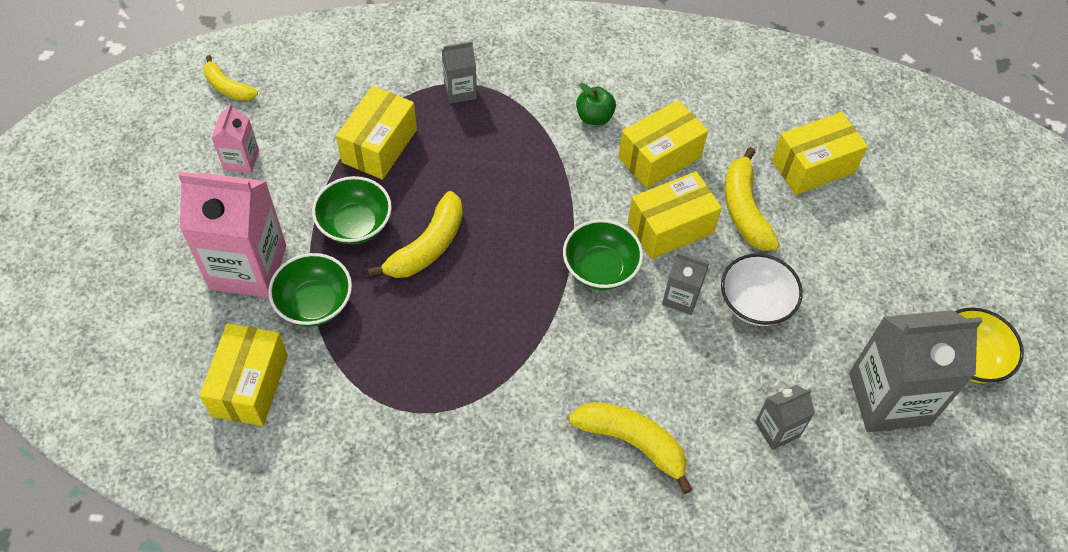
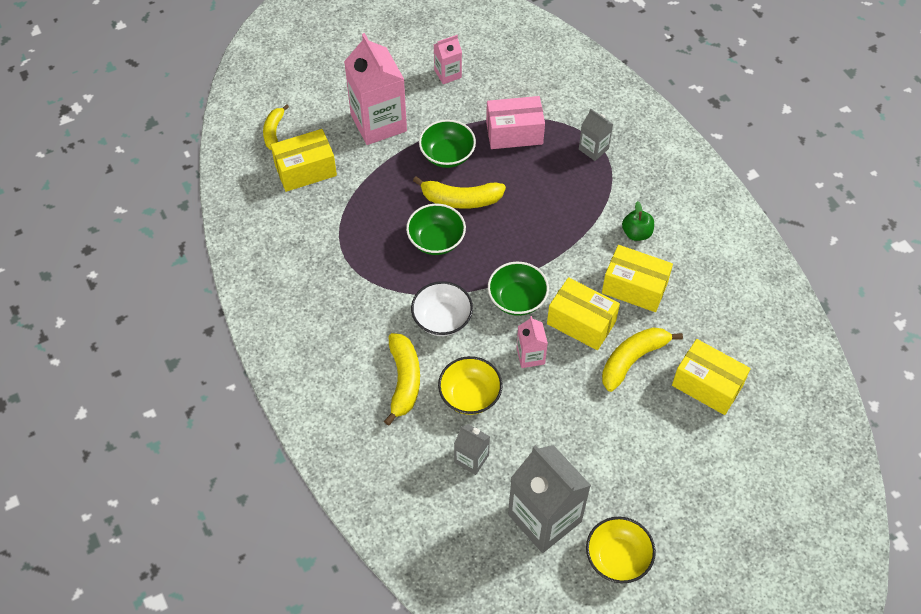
camera: 60 degrees right, 0 degrees up
(228, 87) = (494, 35): yellow banana -> yellow banana (274, 132)
(314, 303) = (379, 168): green bowl -> green bowl (436, 240)
(379, 146) = (514, 133): yellow box -> pink box
(681, 297) = (530, 356): grey carton -> pink carton
(694, 385) = (470, 395): none -> yellow bowl
(755, 303) = (559, 402): white bowl -> white bowl (442, 319)

